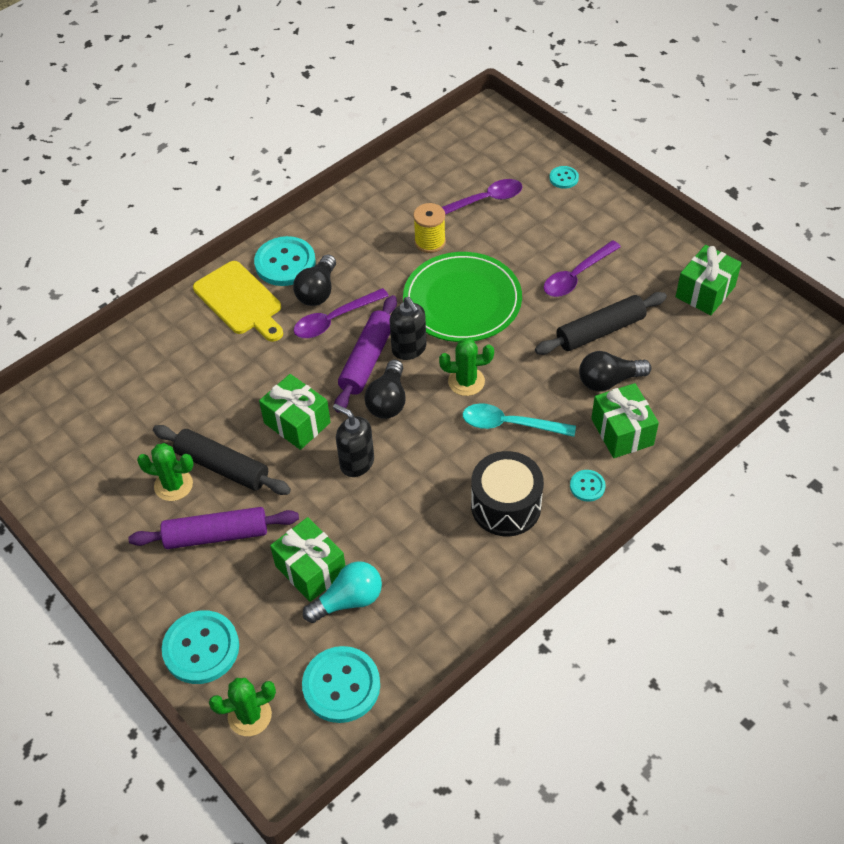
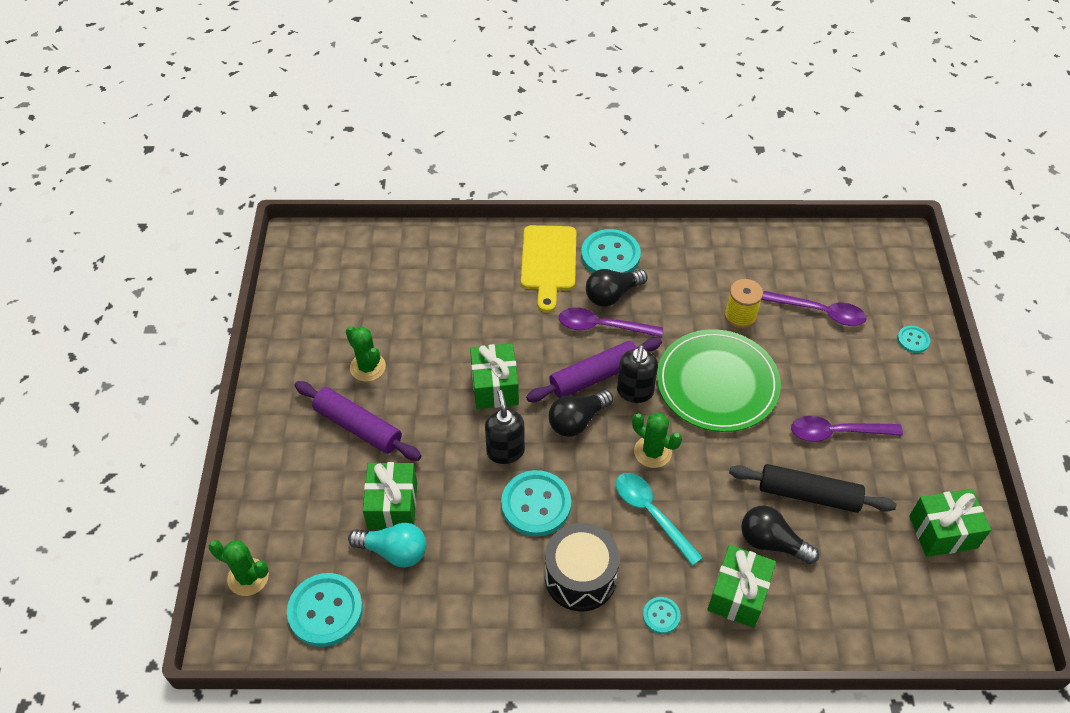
camera: 40 degrees right, 0 degrees up
(201, 648) = (267, 501): turquoise button -> turquoise button (536, 504)
(222, 466) = (412, 379): black rolling pin -> none

